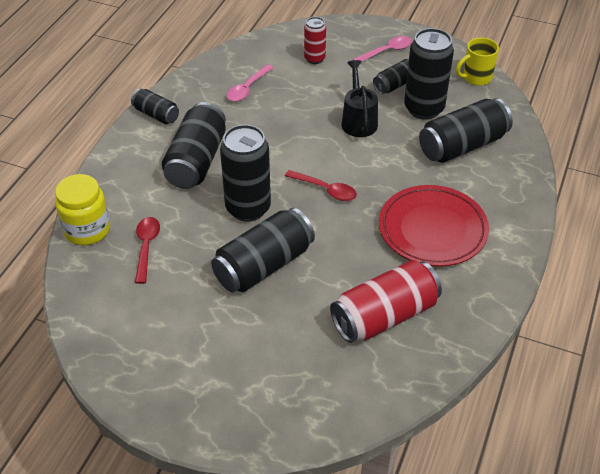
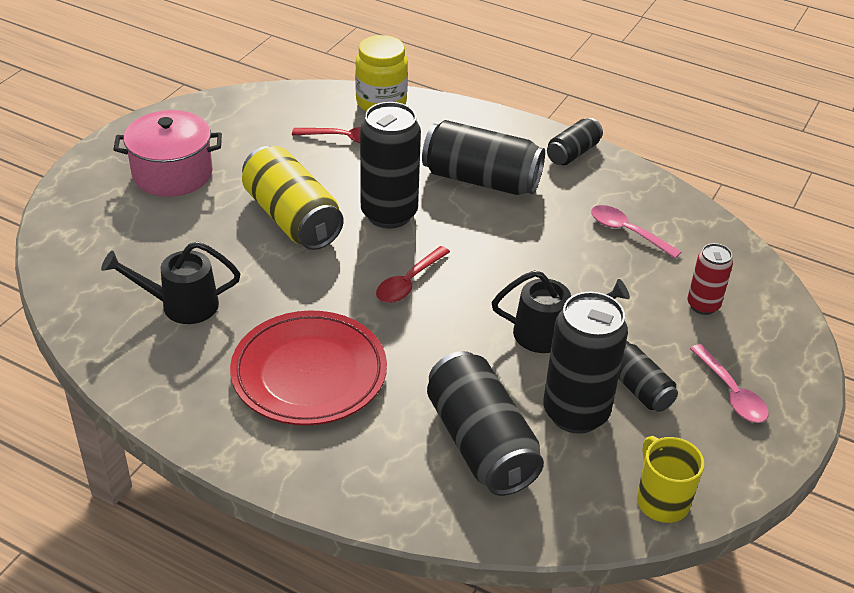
camera: 95 degrees right, 5 degrees down
(212, 361) = (172, 173): none -> pink pot
(264, 265) = (292, 218): black can -> yellow can
(384, 316) = (180, 305): red can -> black watering can

